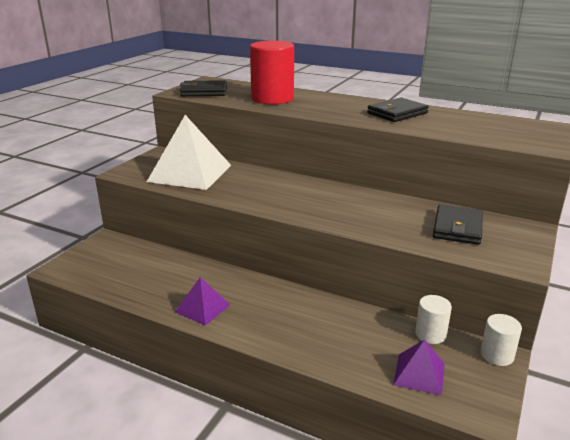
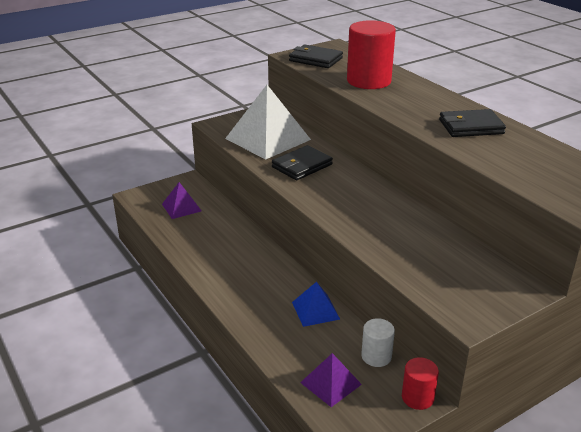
camera: 30 degrees right, 5 degrees up
(202, 308) = (211, 264): purple pyramid -> purple pyramid (181, 207)
(341, 314) = (315, 310): none -> blue pyramid
(457, 228) = (450, 265): black wallet -> black wallet (302, 166)
(497, 355) = (417, 397): white cylinder -> red cylinder

